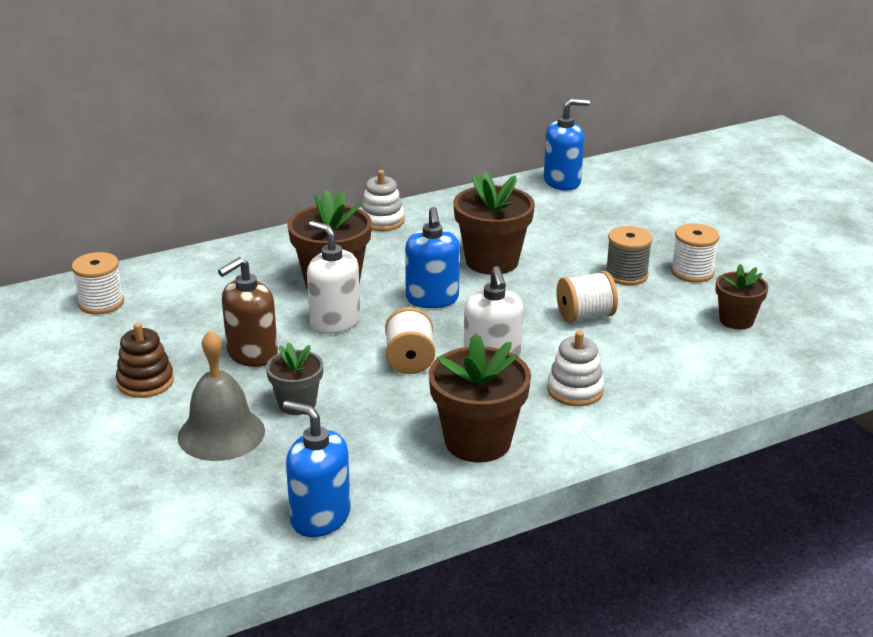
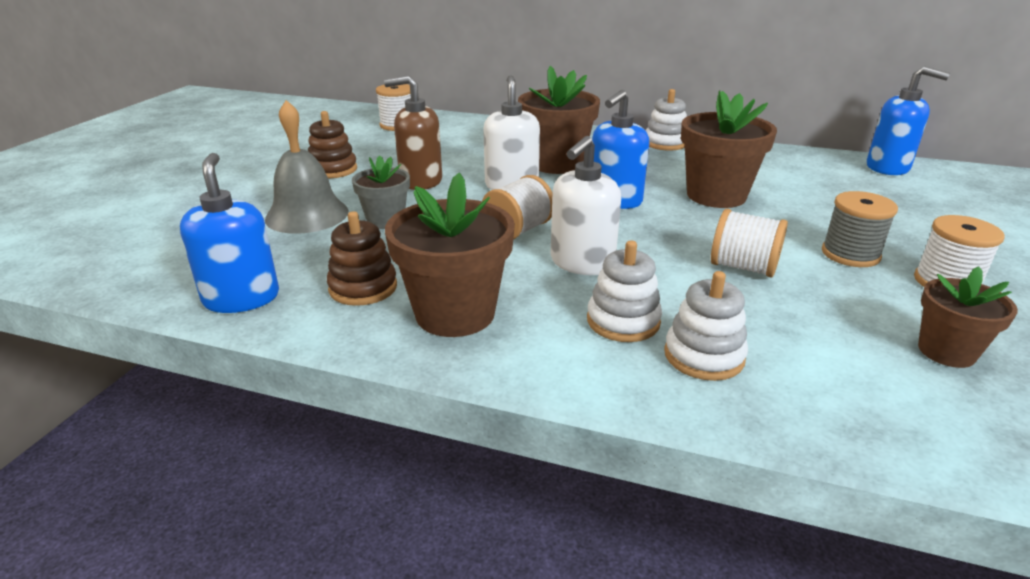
camera: 45 degrees right, 0 degrees up
(387, 460) = (363, 288): none -> brown stacking toy
(641, 387) = (704, 356): none -> white stacking toy

